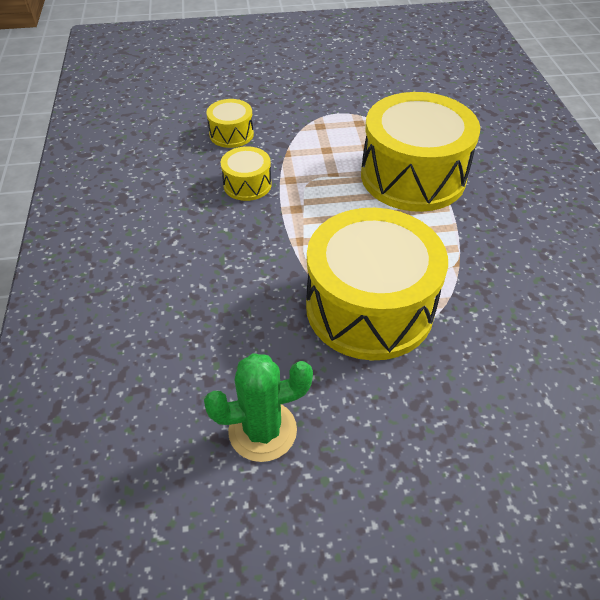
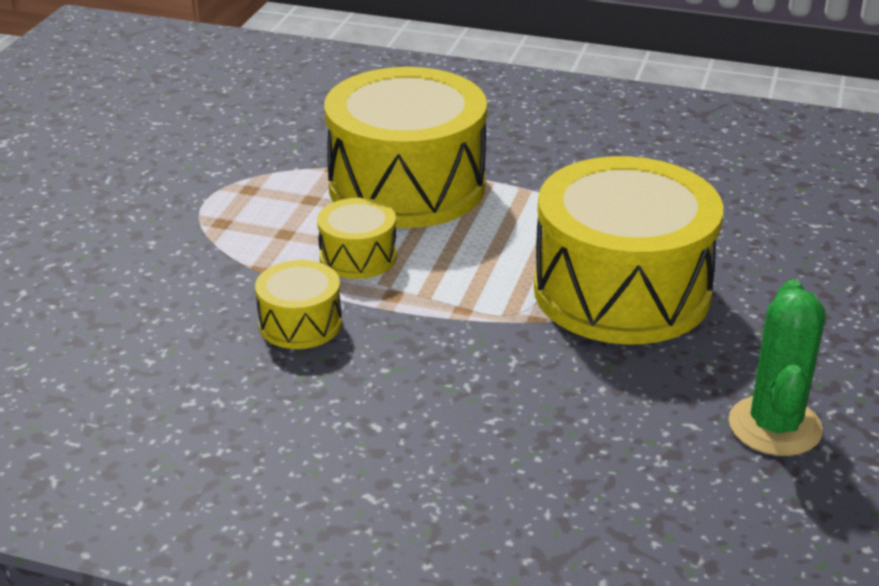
camera: 65 degrees left, 15 degrees down
(231, 134) = (155, 307): yellow drum -> yellow drum (358, 257)

